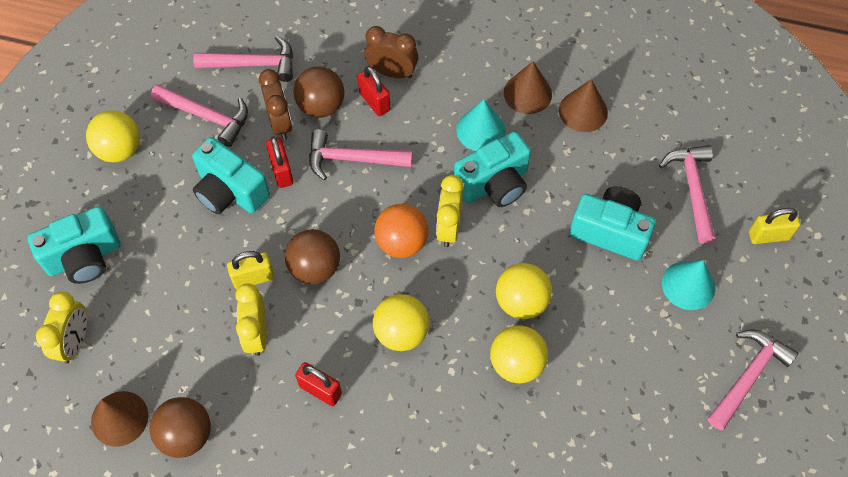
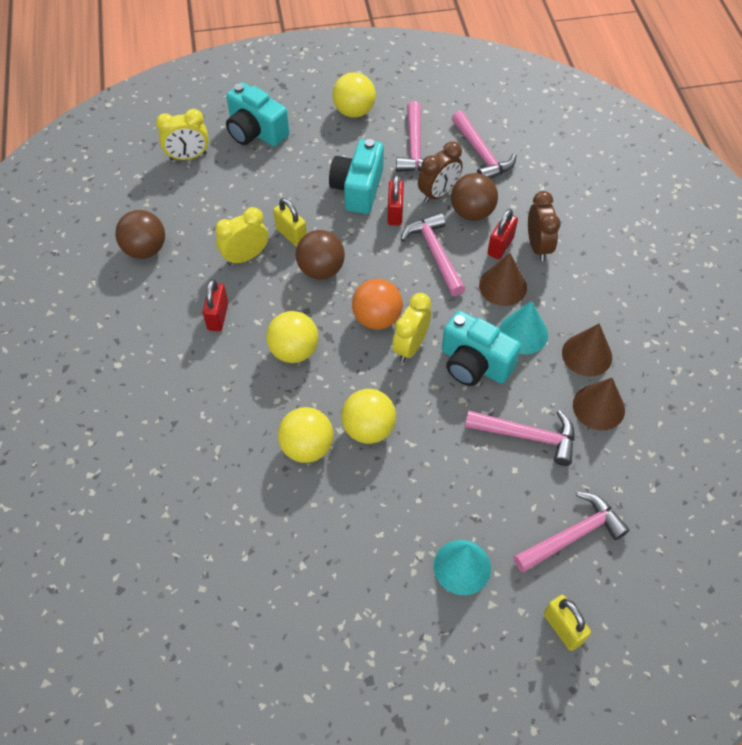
camera: 65 degrees right, 5 degrees down
(119, 418) = (141, 206): brown cone -> brown cone (503, 286)
(282, 171) = (395, 213): red padlock -> red padlock turned 45 degrees counterclockwise
(448, 227) = (410, 346): yellow clock -> yellow clock turned 45 degrees counterclockwise
(610, 231) = (481, 476): turquoise camera -> none
(748, 376) = (392, 657): pink hammer -> pink hammer (527, 436)

